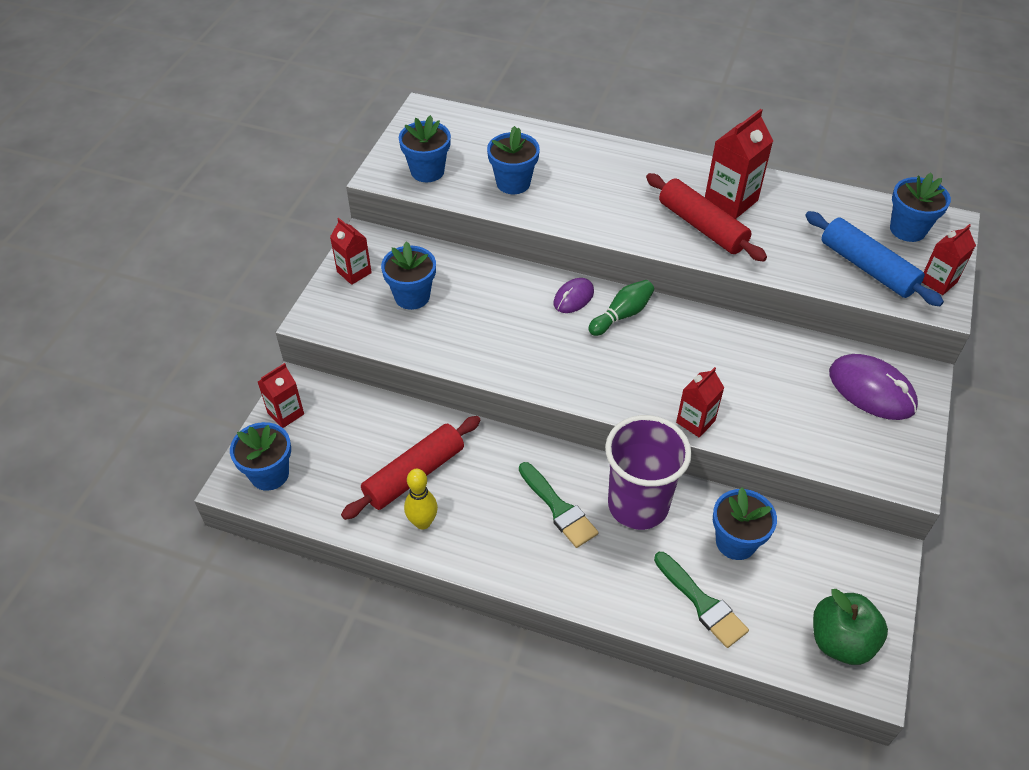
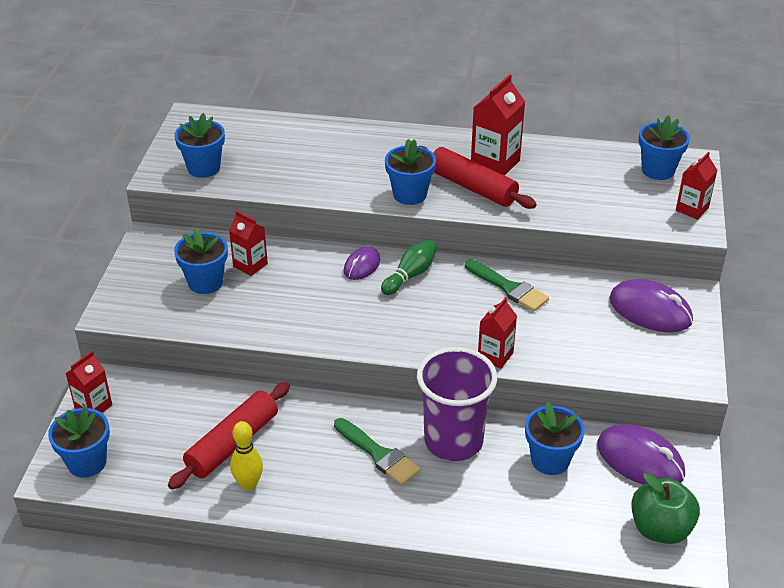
camera: 10 degrees left, 10 degrees down
(354, 272) = (144, 268): red carton -> red carton (250, 265)
(513, 183) = (288, 169): blue flower pot -> blue flower pot (409, 194)
(702, 603) = (528, 516): green brush -> green brush (508, 288)
(832, 556) = (640, 459): none -> purple mouse
(867, 268) = (627, 205): blue rolling pin -> none

